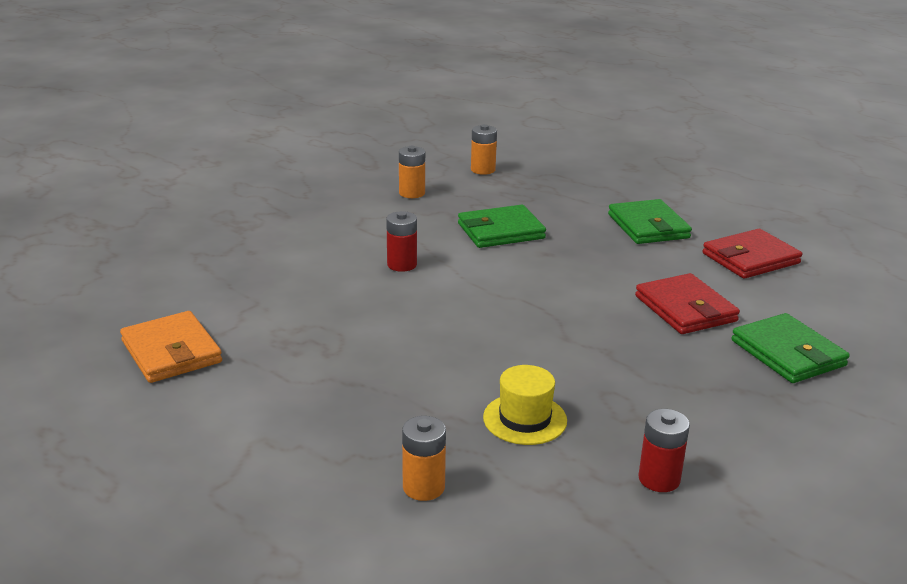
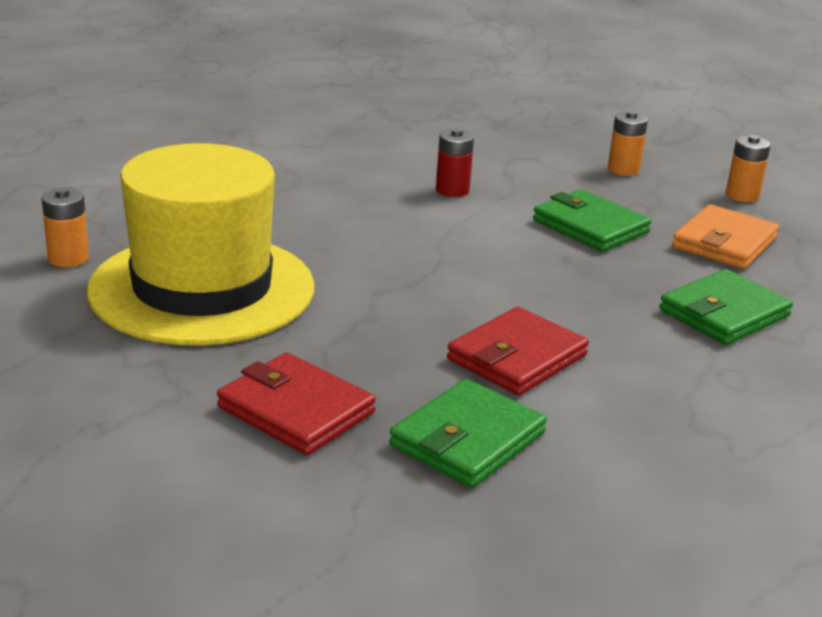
camera: 65 degrees right, 0 degrees up
(171, 352) = (210, 133): orange wallet -> orange wallet (724, 243)
(525, 419) = (202, 288): yellow hat -> yellow hat, size x2.49
(659, 479) = (134, 369): red battery -> none
(750, 258) = (720, 397): red wallet -> red wallet (296, 410)

